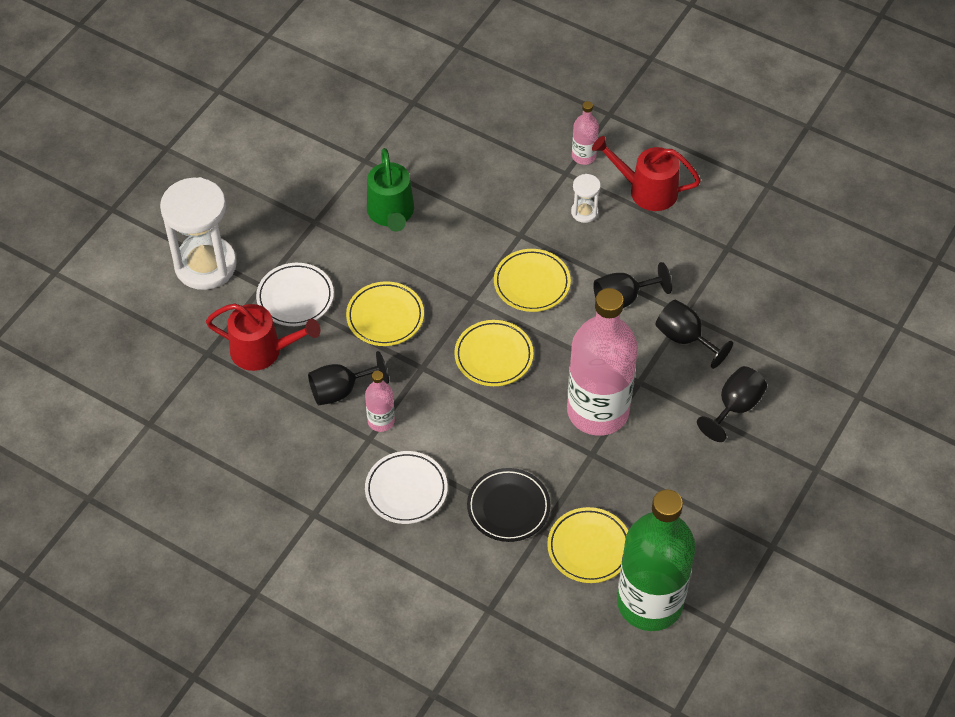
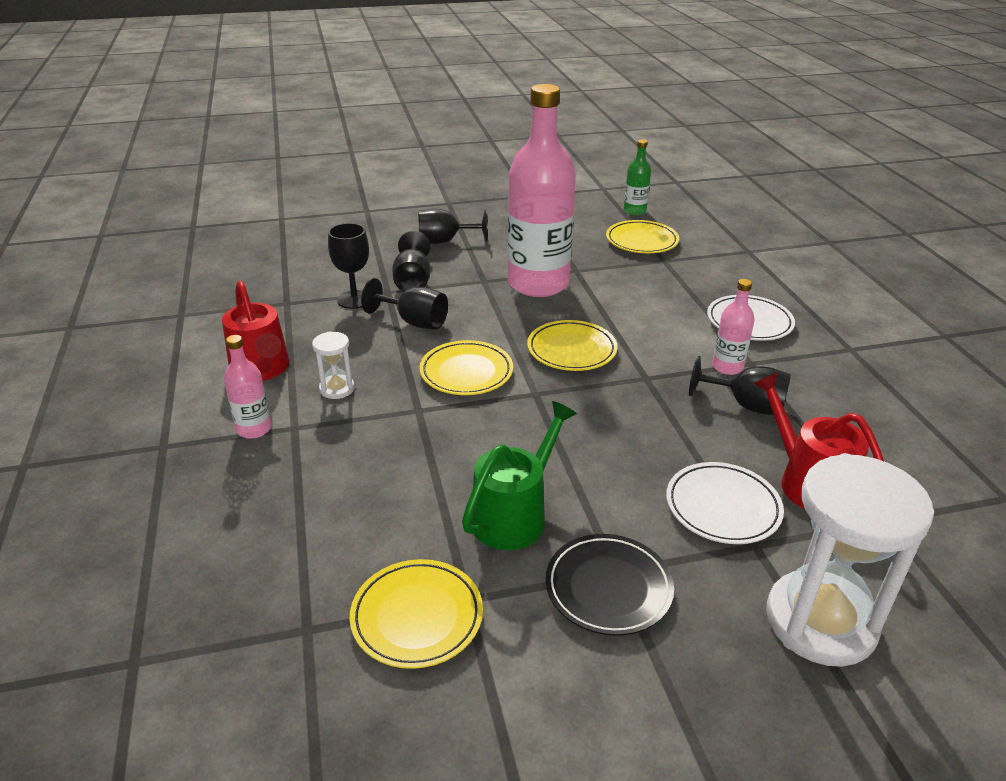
camera: 135 degrees left, 20 degrees down
(385, 317) = (637, 431): yellow plate -> yellow plate (417, 617)
(508, 507) = (675, 278): black plate -> black plate (608, 588)
(649, 602) = (634, 211): green bottle -> green bottle, size x0.43
(692, 287) = (354, 299): none -> black goblet

